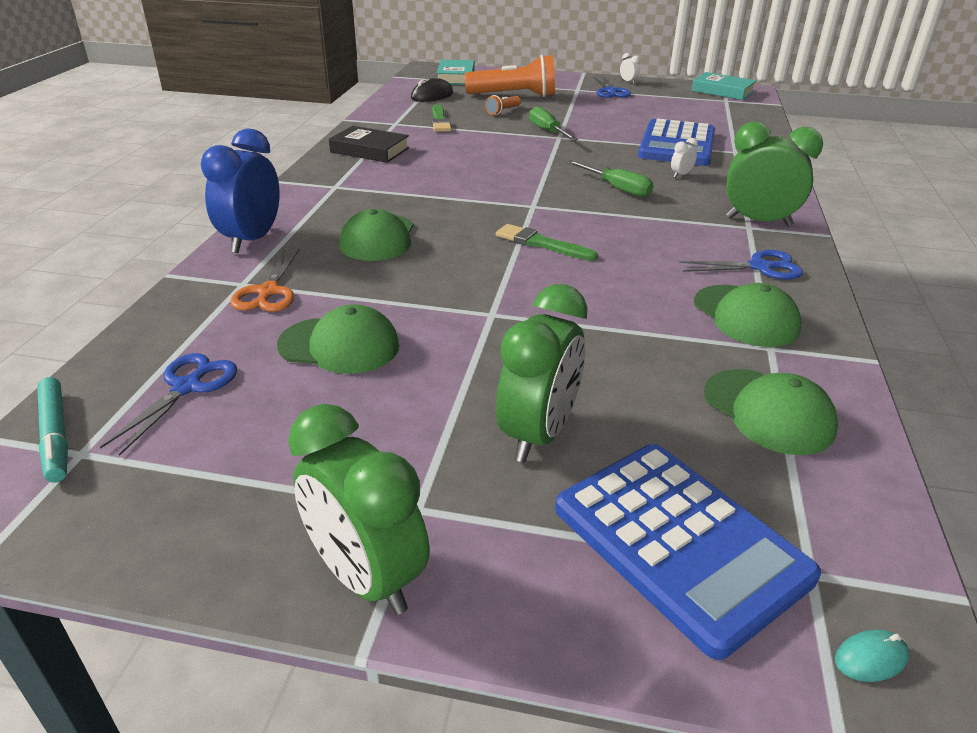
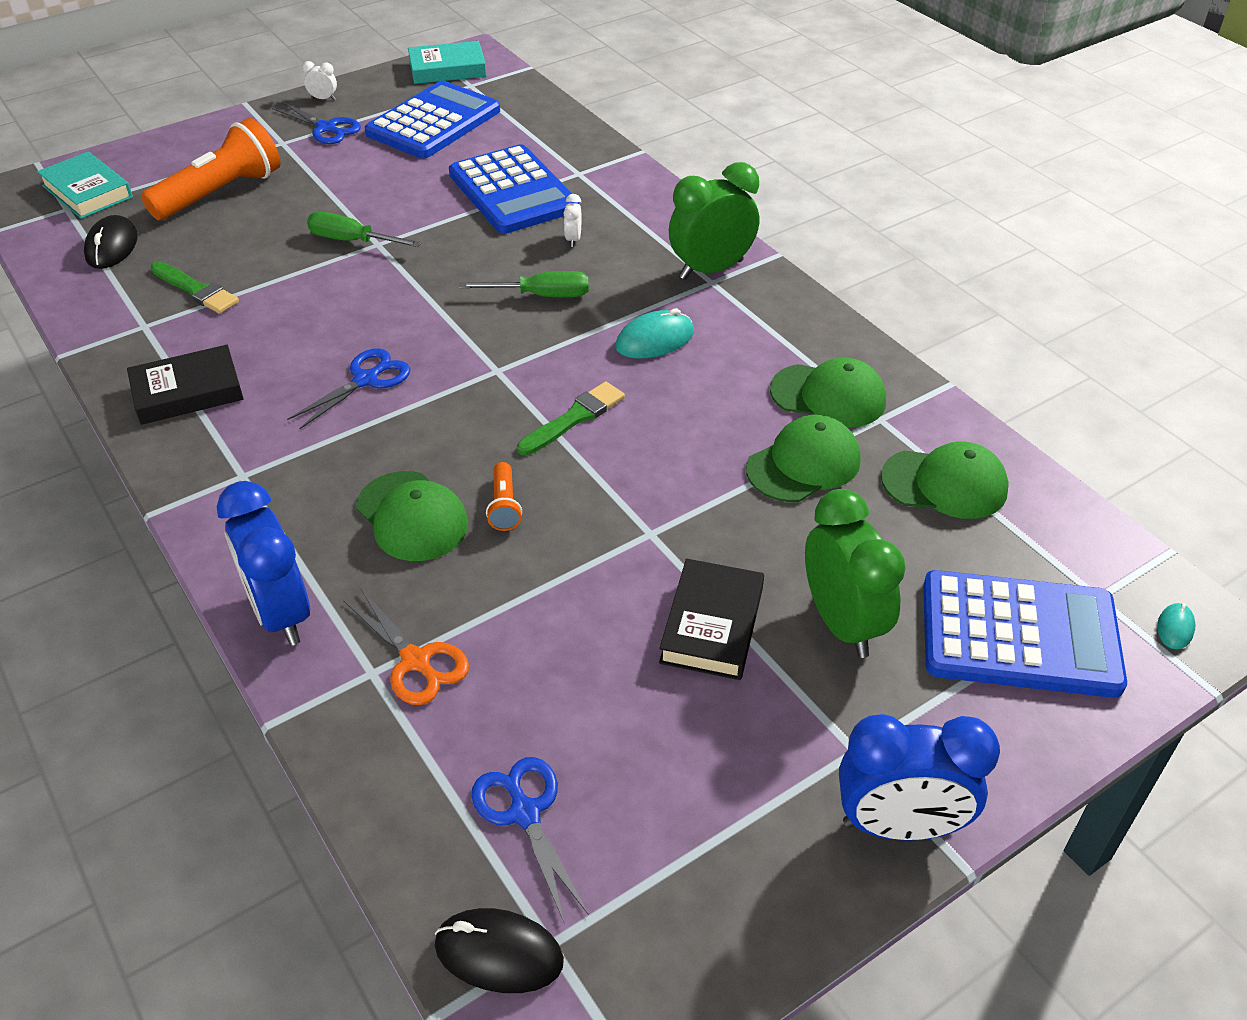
camera: 45 degrees left, 10 degrees up
(55, 436) = (499, 953): turquoise marker -> black mouse
(339, 345) = (581, 665): green cap -> green cap (804, 464)
(366, 577) = (899, 825): green clock -> blue clock
(447, 377) = (712, 625): none -> black book
(503, 111) = (249, 231): orange flashlight -> orange flashlight (504, 506)
(541, 243) = (574, 418): green brush -> green brush turned 150 degrees clockwise
(657, 235) = (654, 340): none -> turquoise mouse
(676, 106) = (434, 122): none -> blue calculator
(760, 267) = (776, 330): blue scissors -> blue scissors (366, 380)

